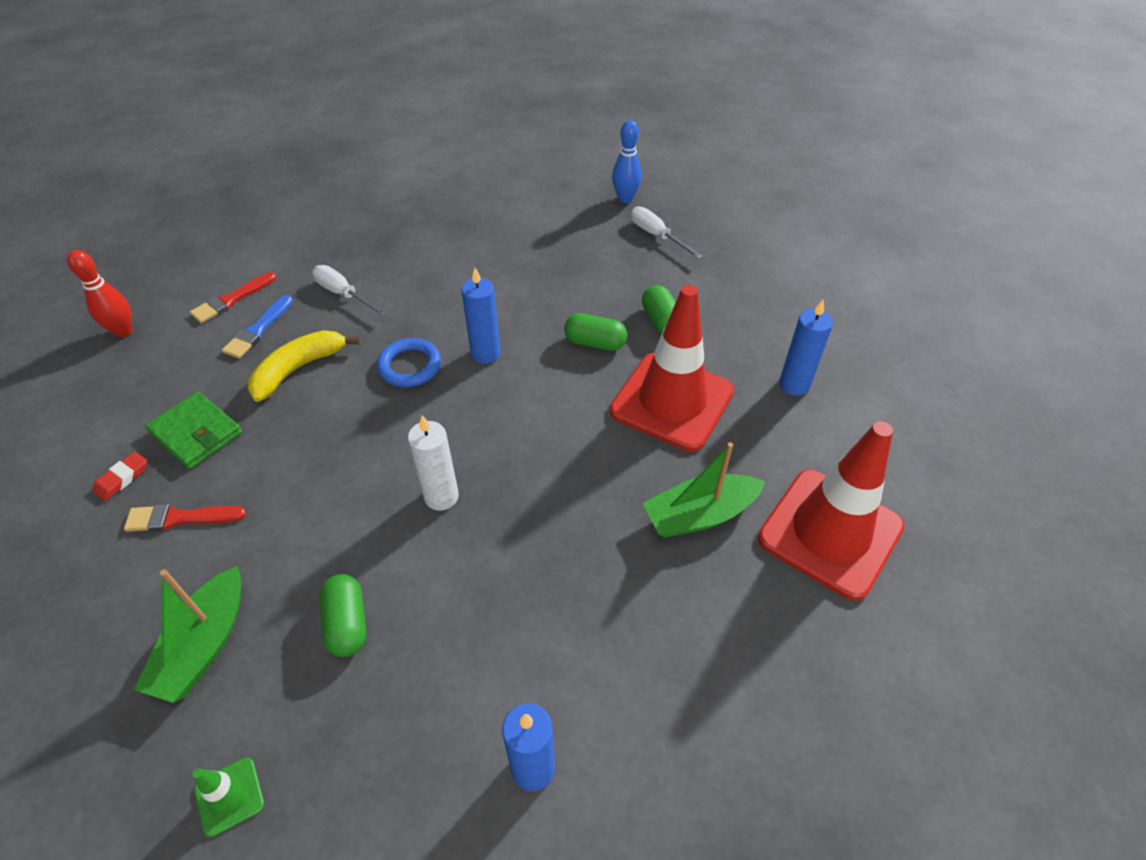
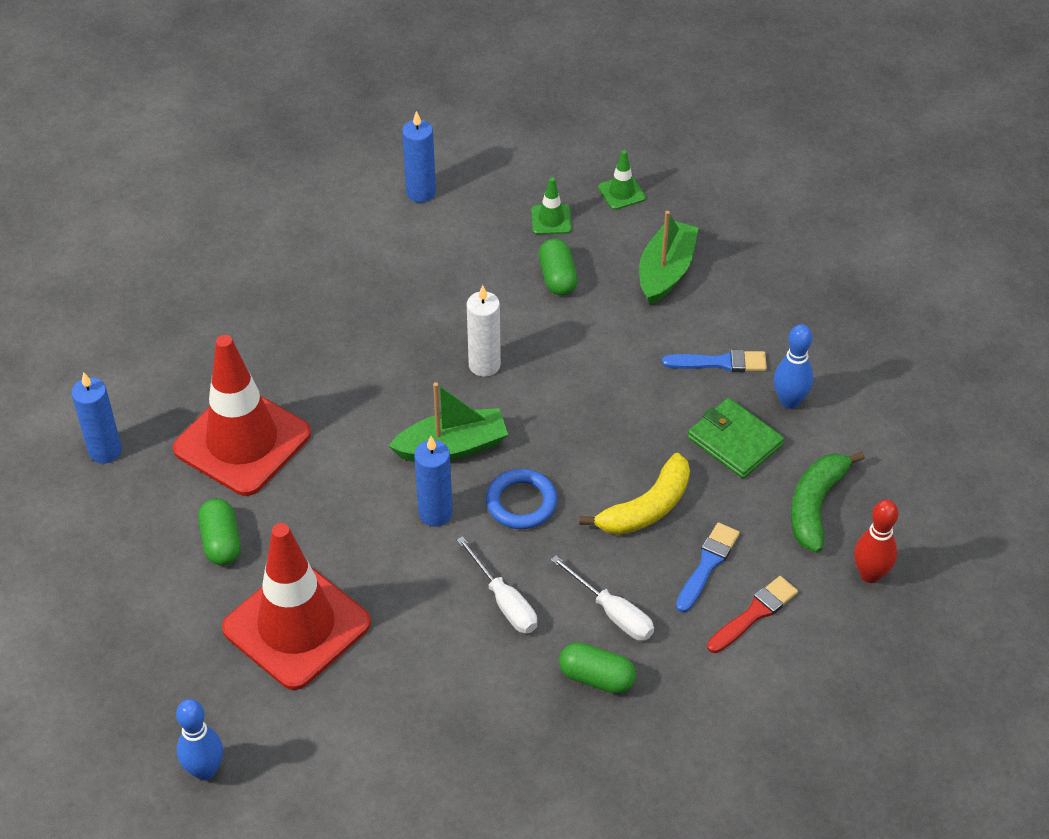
camera: 175 degrees left, 0 degrees up
(122, 478) = (789, 401): red eraser -> blue bowling pin
(144, 380) = (815, 505): none -> green banana
(180, 518) = (720, 362): red brush -> blue brush
(344, 727) = (551, 220): none -> green traffic cone
(595, 343) = (307, 518): green capsule -> green capsule (596, 678)
(657, 236) = (181, 687): white screwdriver -> white screwdriver (504, 601)
(700, 515) = (253, 334): green boat -> green boat (452, 447)
(830, 532) = (145, 313): red traffic cone -> red traffic cone (296, 626)

